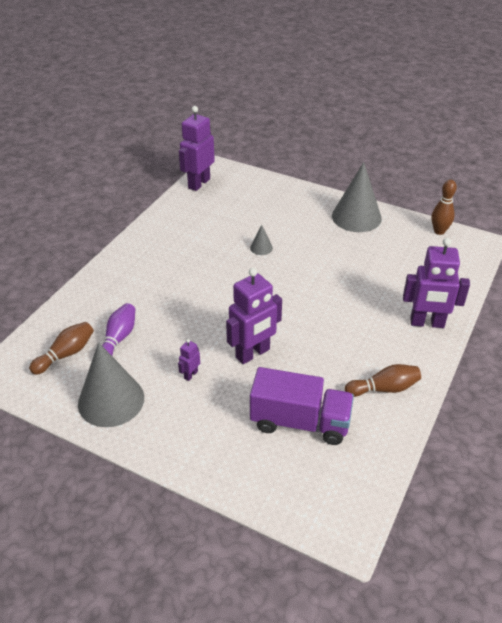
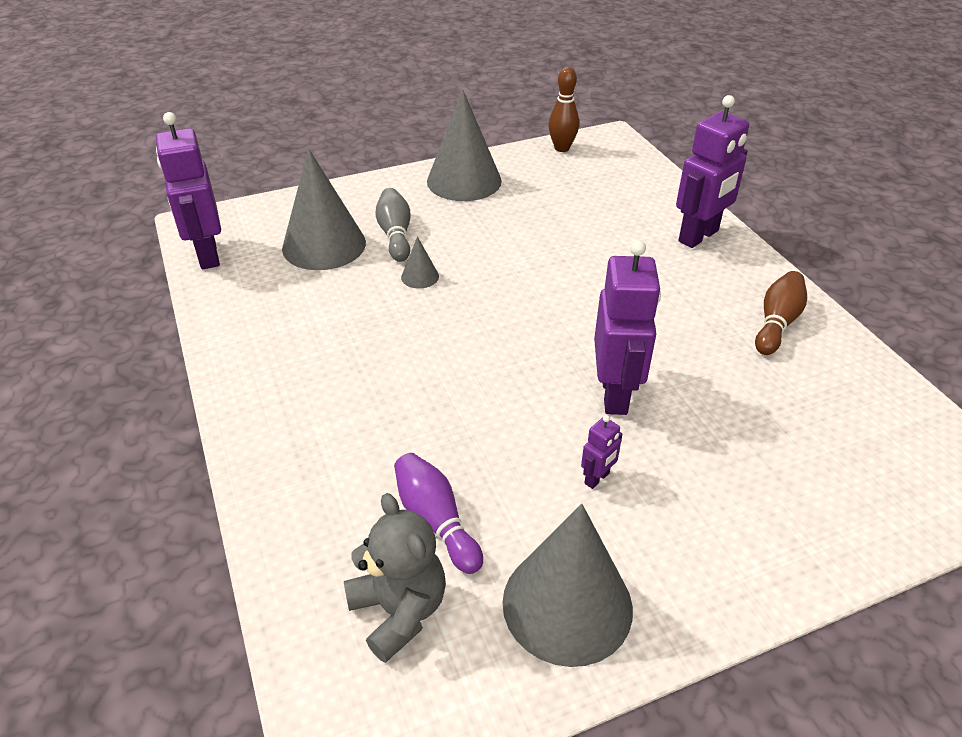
camera: 50 degrees left, 0 degrees up
(66, 354) = (399, 611): brown bowling pin -> grey teddy bear
(190, 375) = (597, 478): purple robot -> purple robot turned 120 degrees counterclockwise
(246, 208) = (324, 245): none -> grey cone
(282, 222) = (395, 235): none -> grey bowling pin
(300, 422) = (778, 421): purple truck -> none

